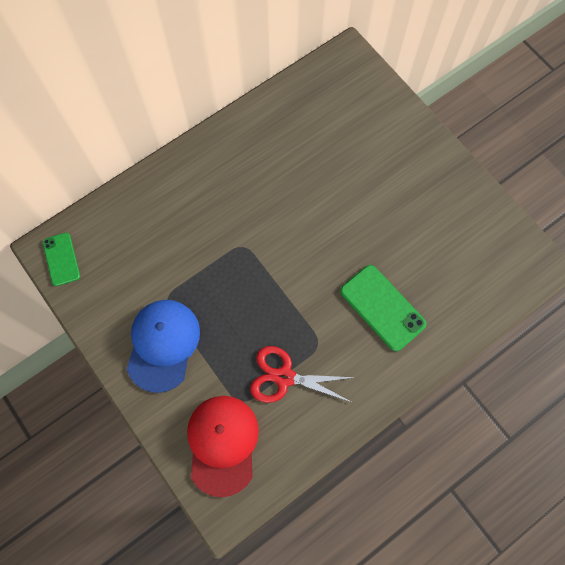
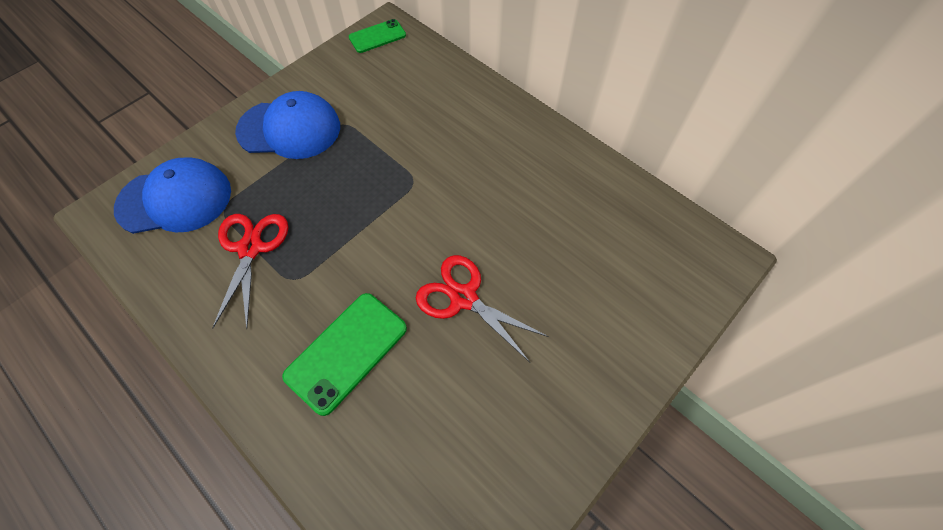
camera: 80 degrees right, 10 degrees down
(222, 444) = (175, 199): red cap -> blue cap
(352, 225) = (463, 298): none -> red scissors

